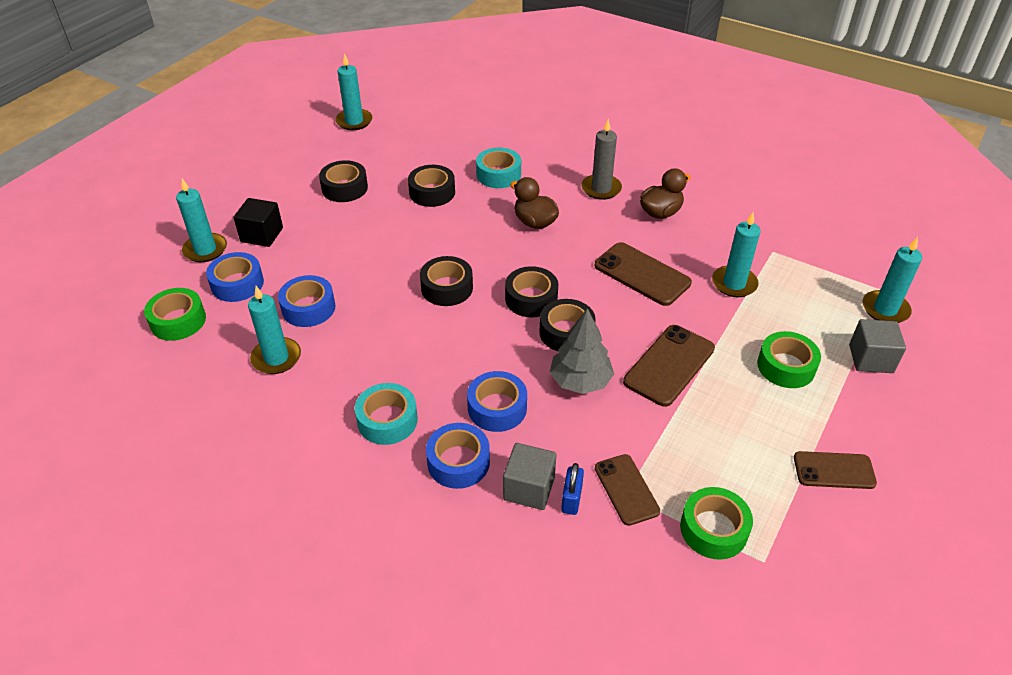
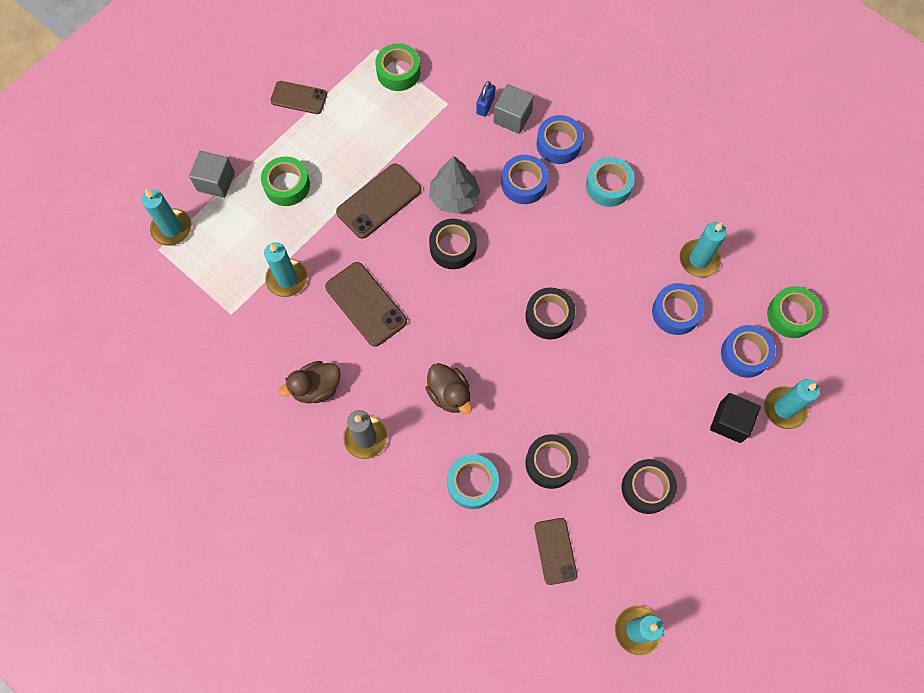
camera: 170 degrees left, 25 degrees up
(531, 299) = (475, 291): black tape -> none
(626, 489) = (446, 106): brown phone -> brown phone (555, 551)

